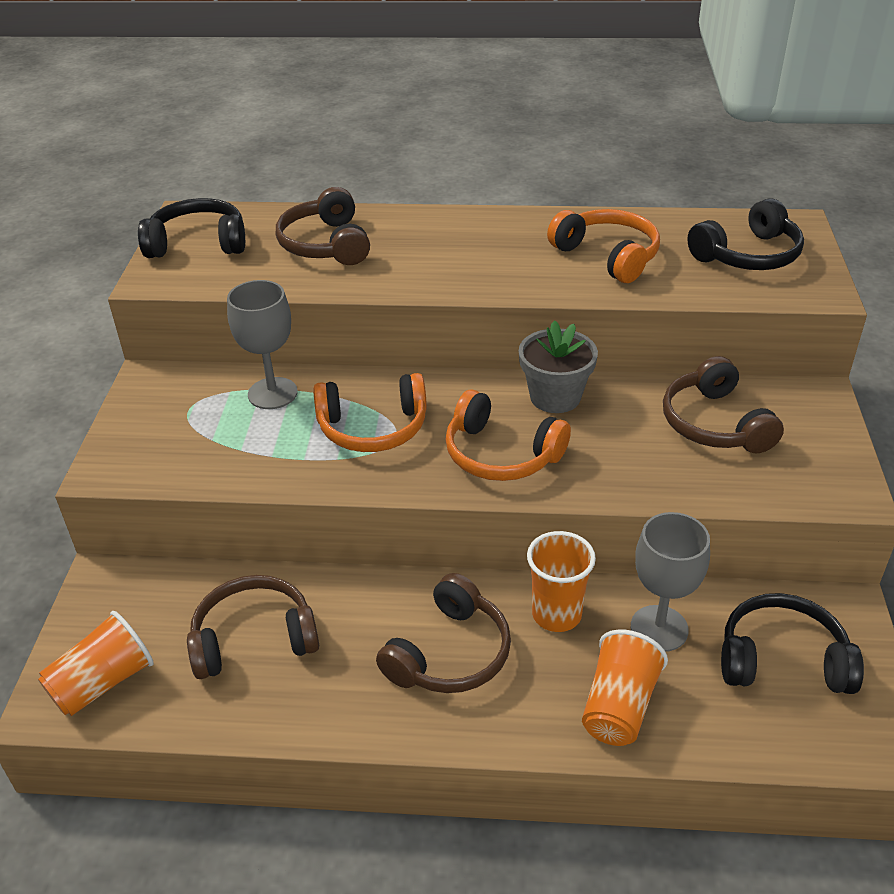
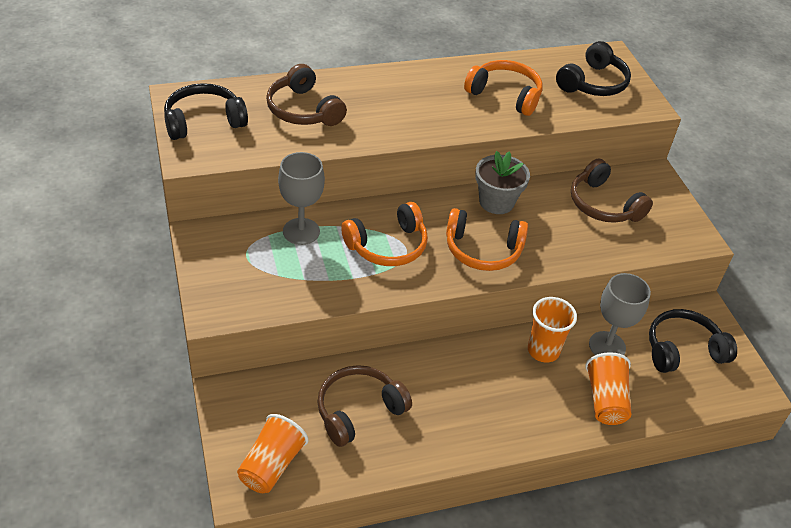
camera: 25 degrees left, 5 degrees up
(449, 653) = (490, 391): brown headphones -> none

